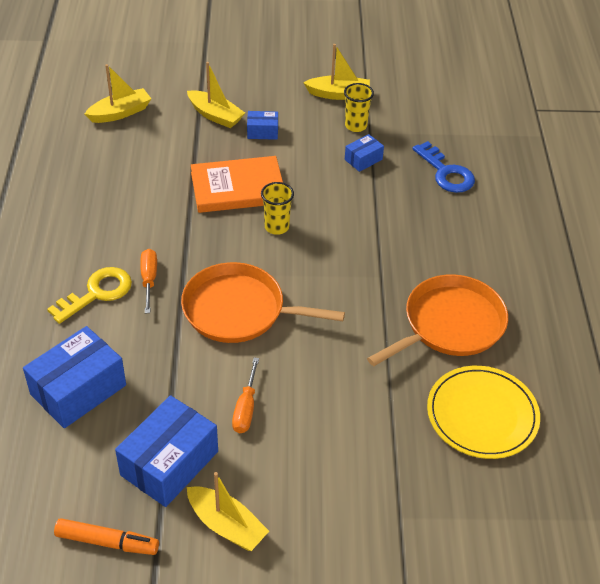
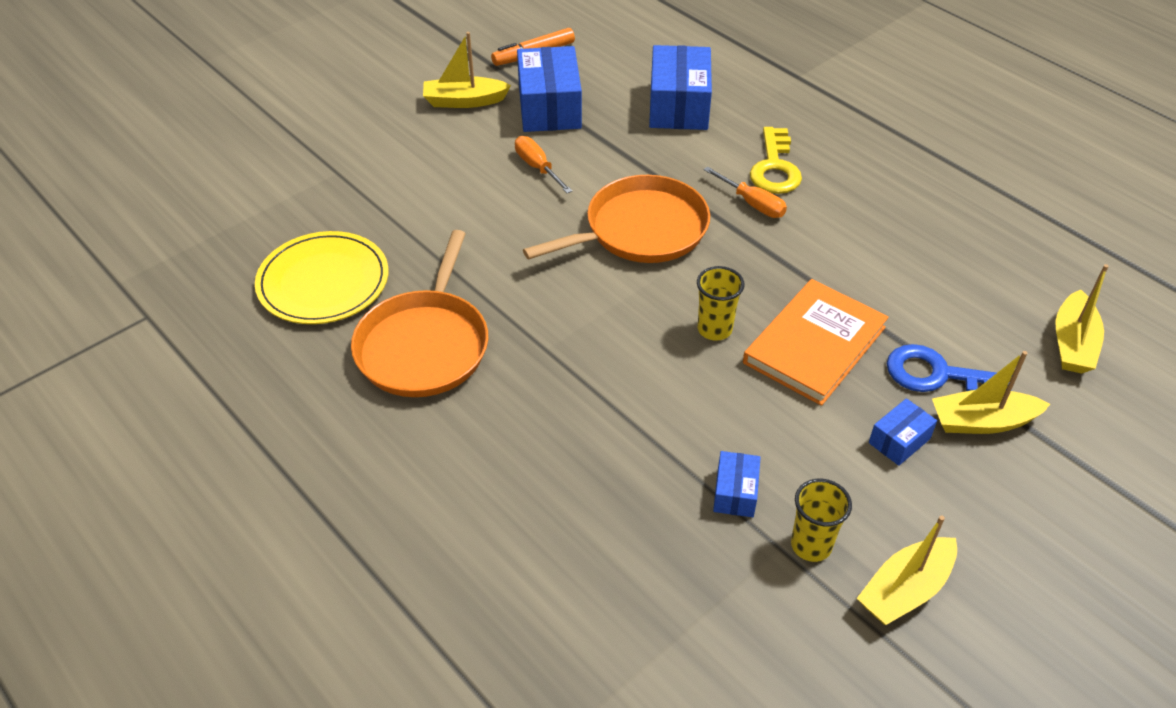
camera: 140 degrees right, 0 degrees up
(446, 173) = (611, 554): blue key -> blue key (937, 375)

